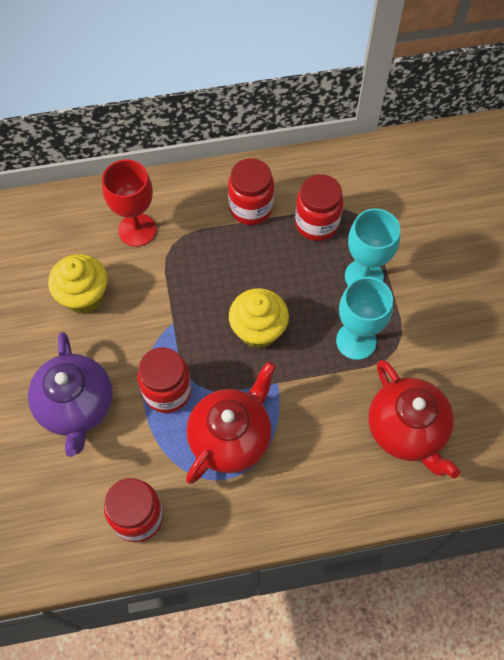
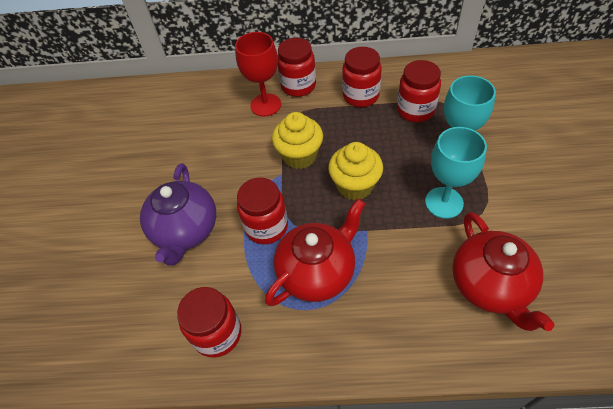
camera: 15 degrees right, 10 degrees down
(84, 296) = (213, 148): yellow cupcake -> yellow cupcake (299, 156)
(173, 199) = (298, 86): none -> red jar

